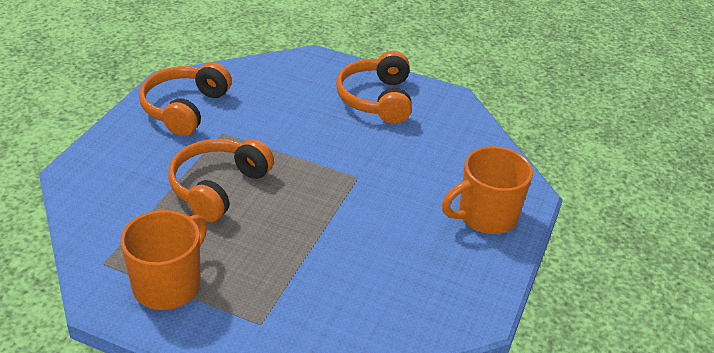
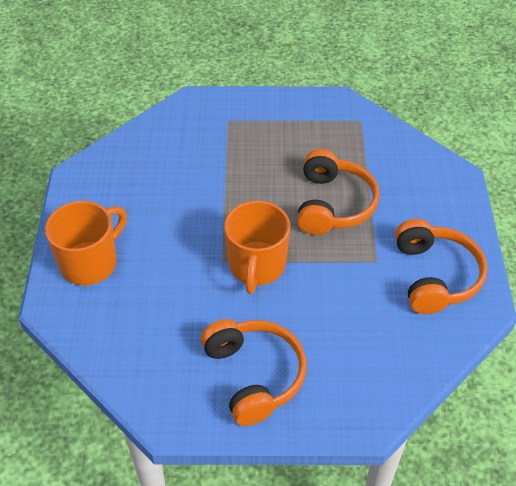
camera: 160 degrees right, 10 degrees up
(168, 284) = (305, 122): orange mug -> orange mug (256, 266)

